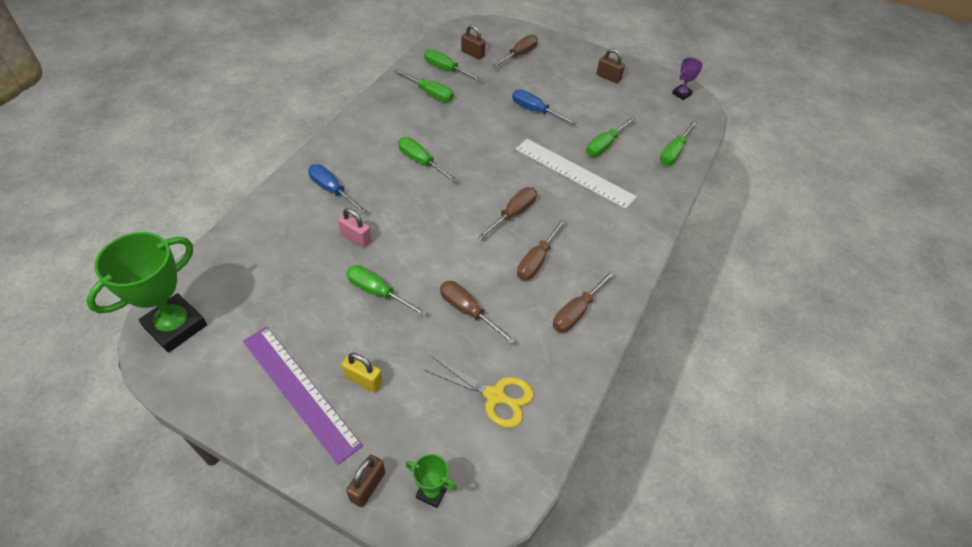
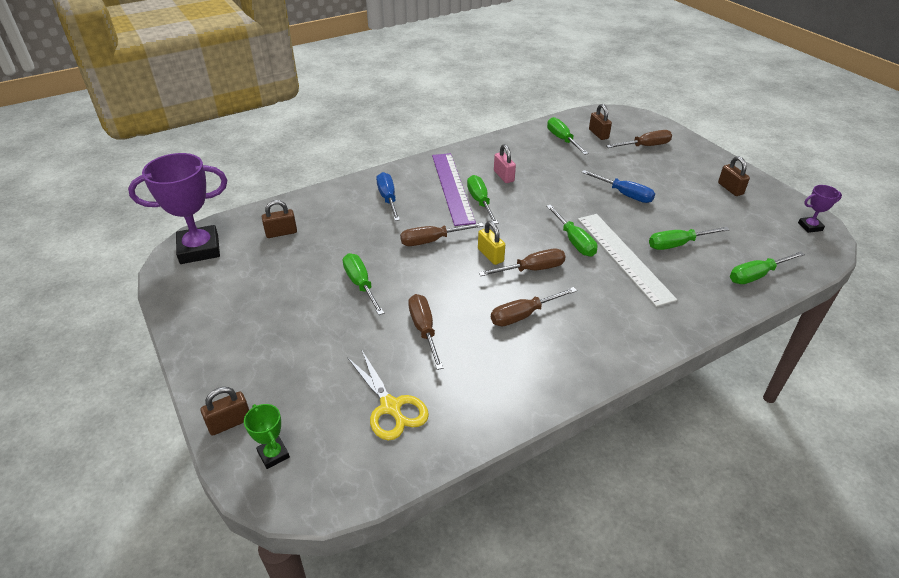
camera: 35 degrees right, 10 degrees down
(176, 326) = (199, 249): green trophy -> purple trophy
(252, 270) = (281, 233): none -> brown padlock
(299, 391) = (241, 329): purple ruler -> purple ruler (452, 187)
(356, 238) = (377, 239): pink padlock -> pink padlock (503, 176)
(364, 380) = (294, 343): yellow padlock -> yellow padlock (490, 255)
(430, 93) = (532, 153): green screwdriver -> green screwdriver (574, 241)
(535, 111) = (624, 194): blue screwdriver -> blue screwdriver turned 150 degrees clockwise
(576, 312) = (527, 374): brown screwdriver -> brown screwdriver (432, 241)

